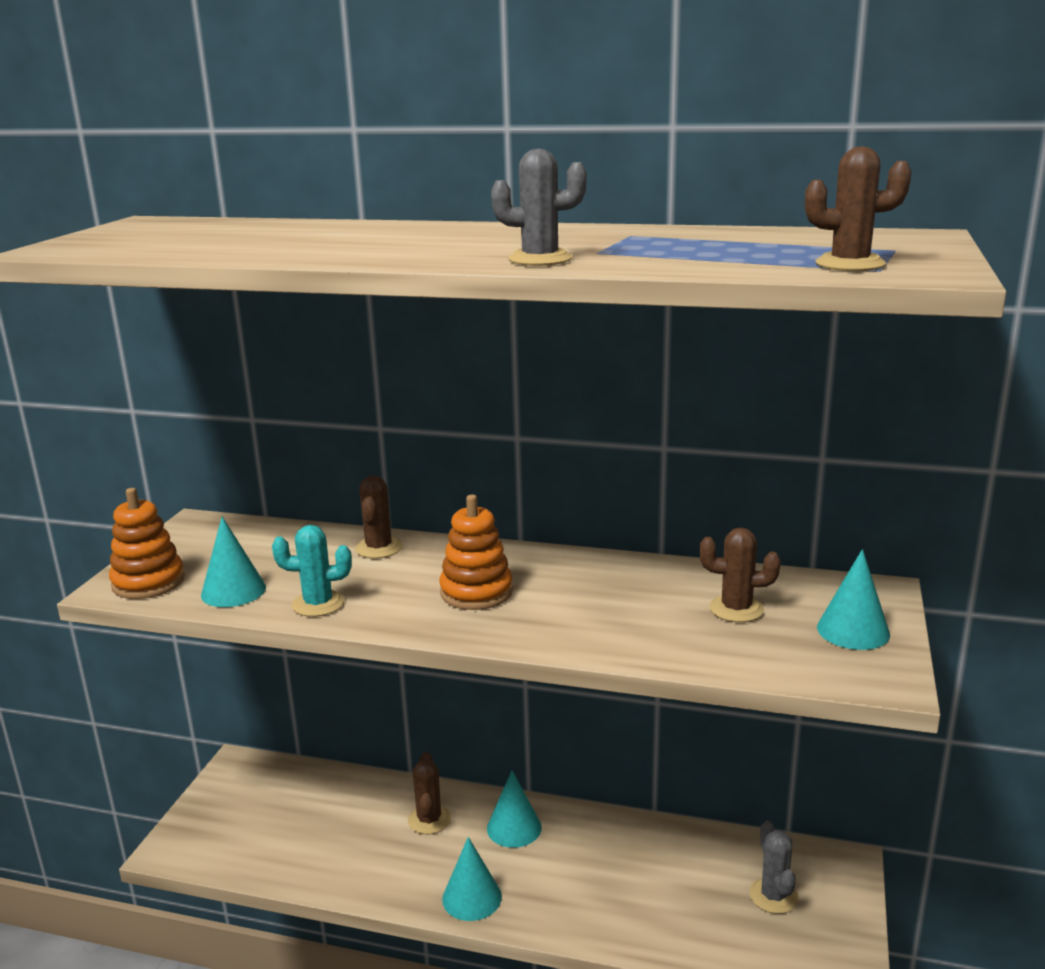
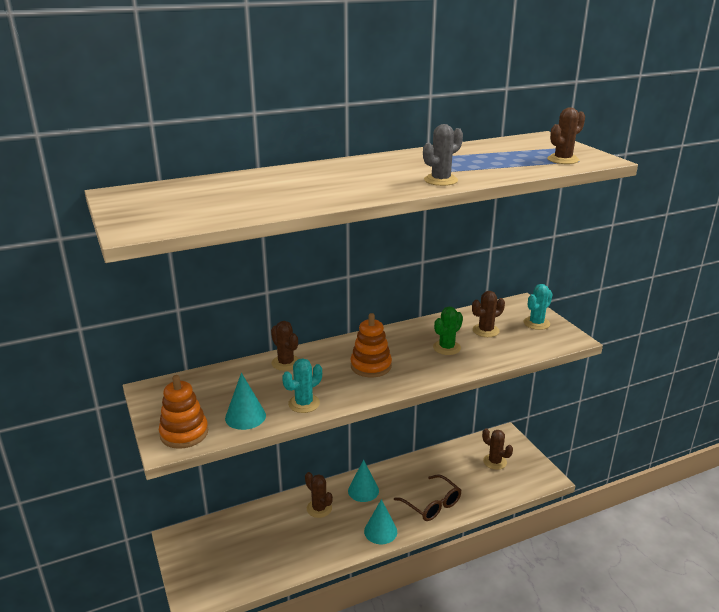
camera: 40 degrees left, 5 degrees up
(590, 904) = (432, 505): none -> brown glasses
(628, 609) = (446, 348): none -> green cactus
(773, 896) = (495, 462): grey cactus -> brown cactus
(853, 630) = (536, 323): turquoise cone -> turquoise cactus

